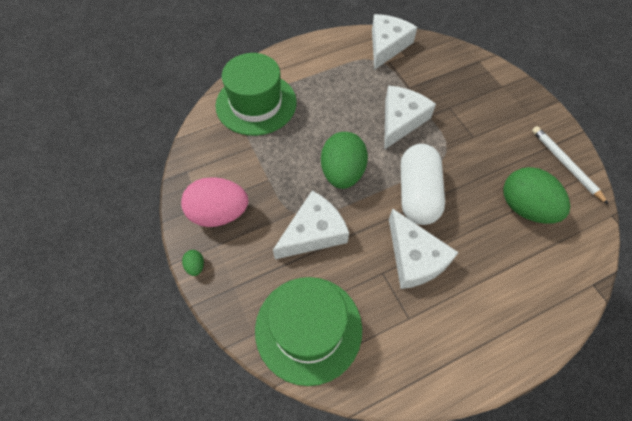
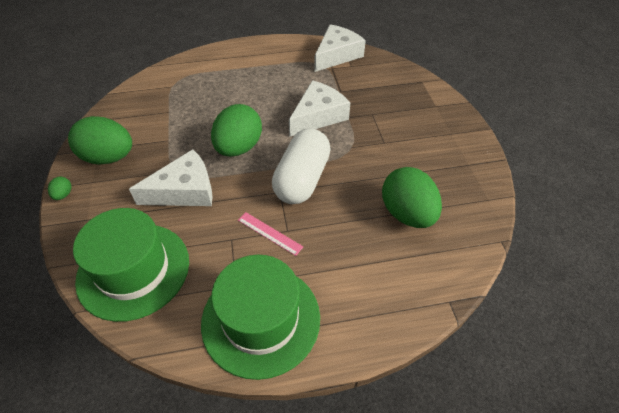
camera: 15 degrees right, 10 degrees down
(219, 213) = (109, 157): pink egg -> green egg
(256, 104) = (191, 79): green hat -> green hat (261, 319)
(414, 257) = (270, 233): white cheese -> pink ruler
(565, 164) = (470, 184): white pencil -> none

